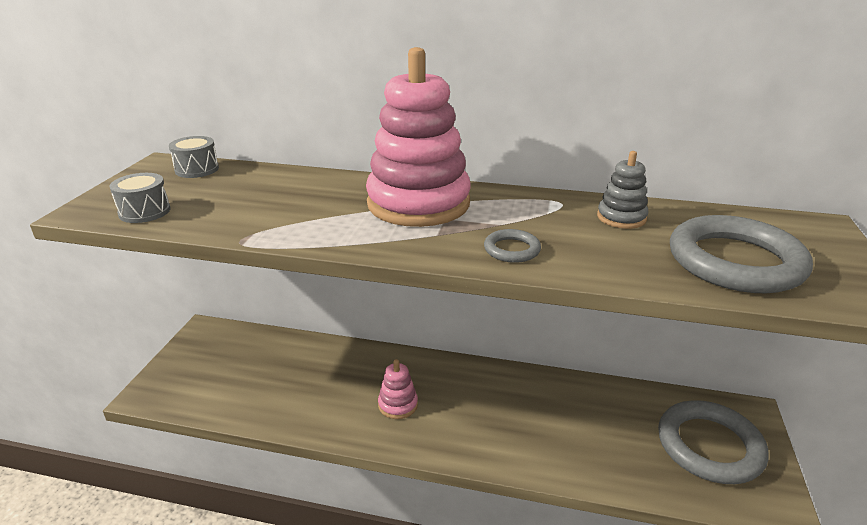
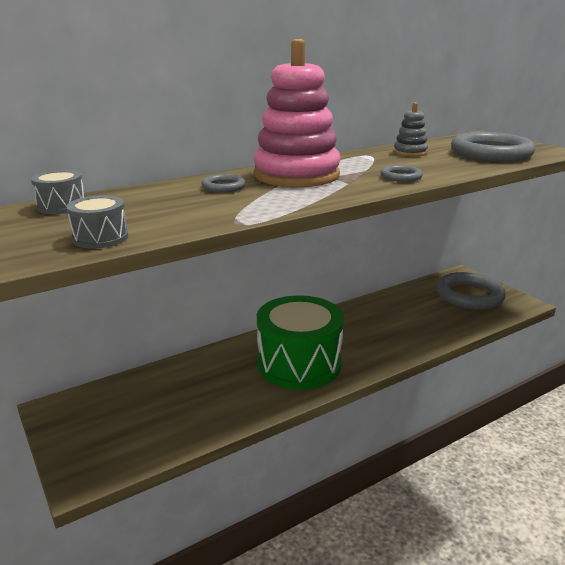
camera: 45 degrees left, 5 degrees down
(330, 193) = (223, 187): none -> grey ring
(398, 405) = (299, 364): pink stacking toy -> green drum

